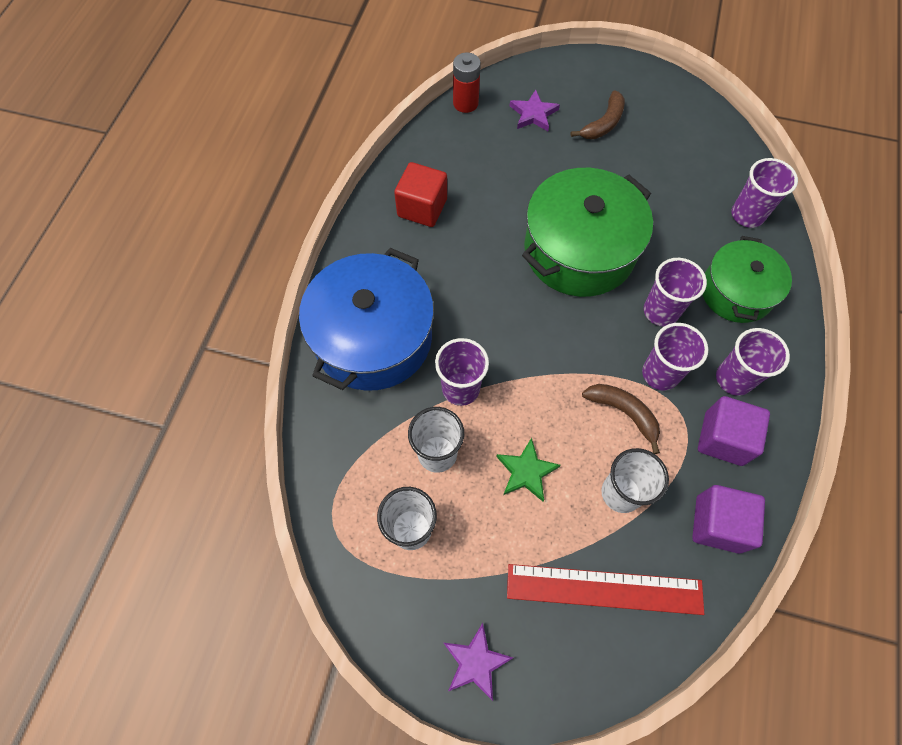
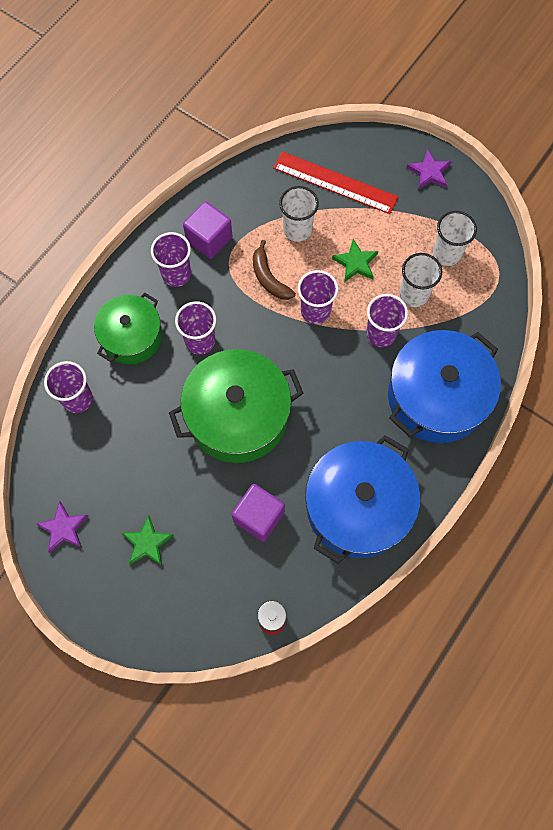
camera: 160 degrees left, 5 degrees up
(422, 208) = (358, 506): red cube -> blue pot
(533, 114) = (209, 580): purple star -> purple star (63, 528)
(603, 123) = (147, 543): brown banana -> green star
(660, 374) = (227, 295): purple cup -> purple cup (315, 311)
(717, 524) = (244, 193): purple cube -> purple cube (259, 516)

